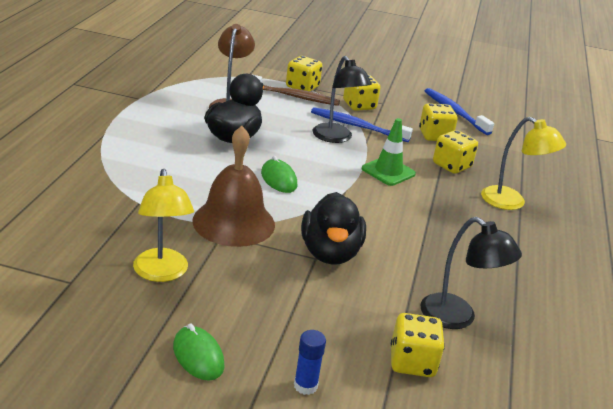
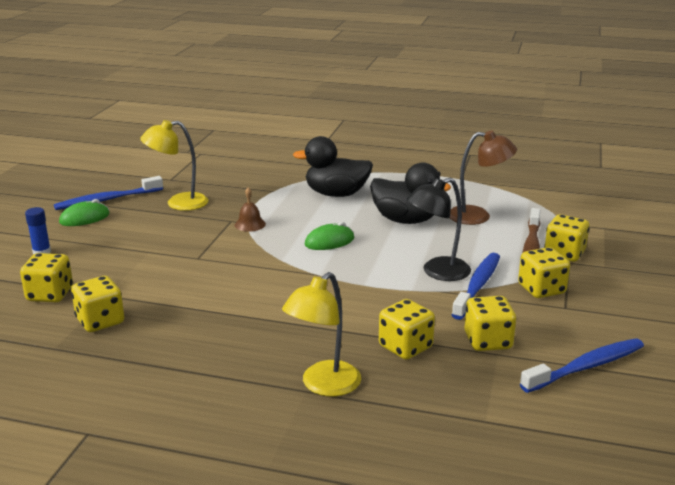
camera: 95 degrees right, 5 degrees down
(135, 339) = (107, 200): none -> blue toothbrush
(233, 222) = (250, 224): brown bell -> brown bell, size x0.43
(330, 253) = (204, 264): black duck -> black duck (336, 194)
(388, 171) = (370, 301): green traffic cone -> none
(457, 318) = (100, 321): black lamp -> yellow dice

